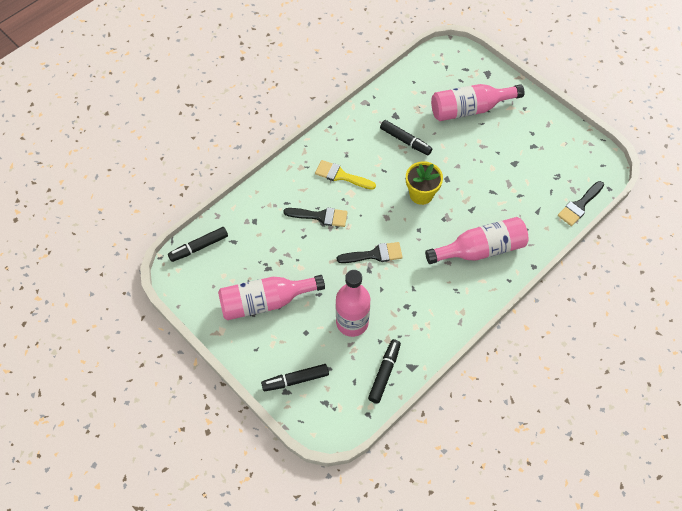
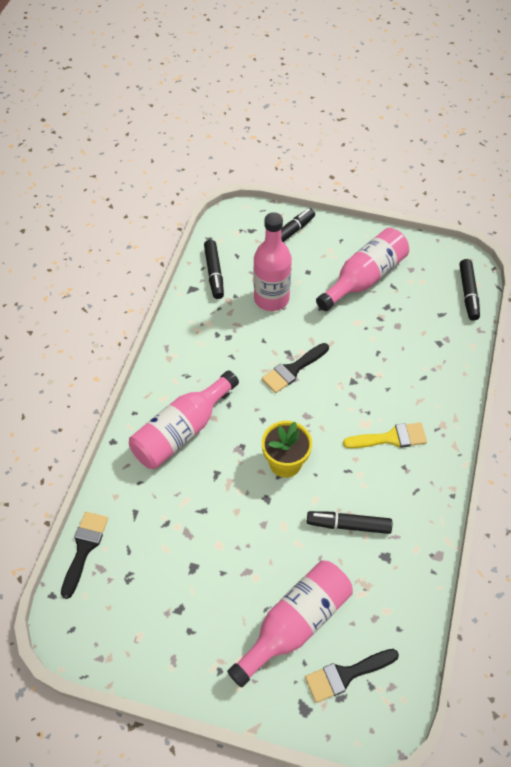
camera: 150 degrees right, 5 degrees down
(199, 247) = (468, 293): black marker -> black marker turned 150 degrees clockwise
(320, 216) = (377, 381): black brush -> black brush (346, 675)

